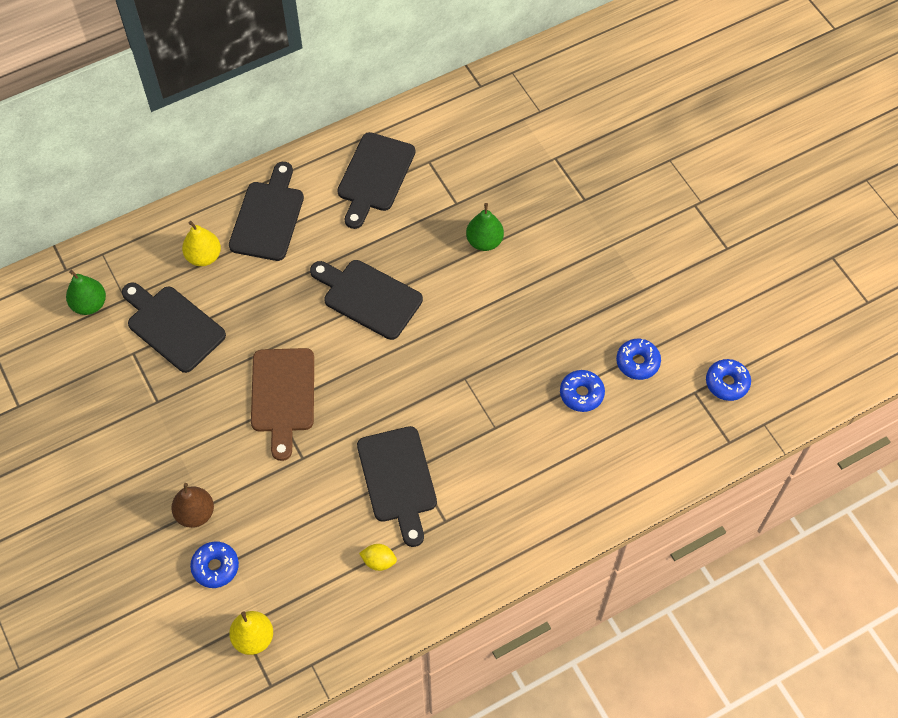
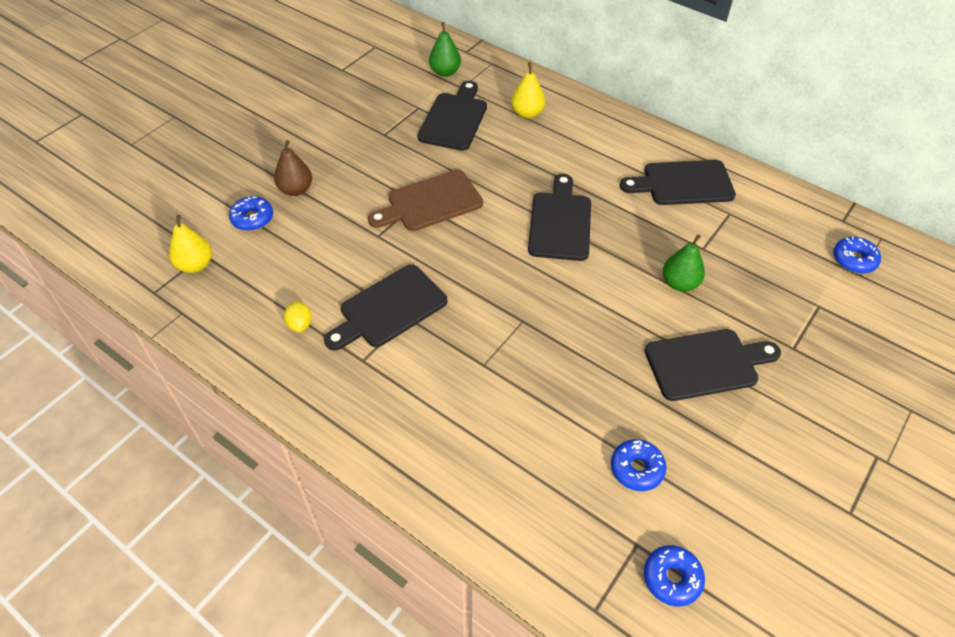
camera: 65 degrees right, 10 degrees down
(268, 217) = (590, 135): black cutting board -> black cutting board (706, 364)
(581, 394) = (565, 427): blue donut -> blue donut (854, 260)

